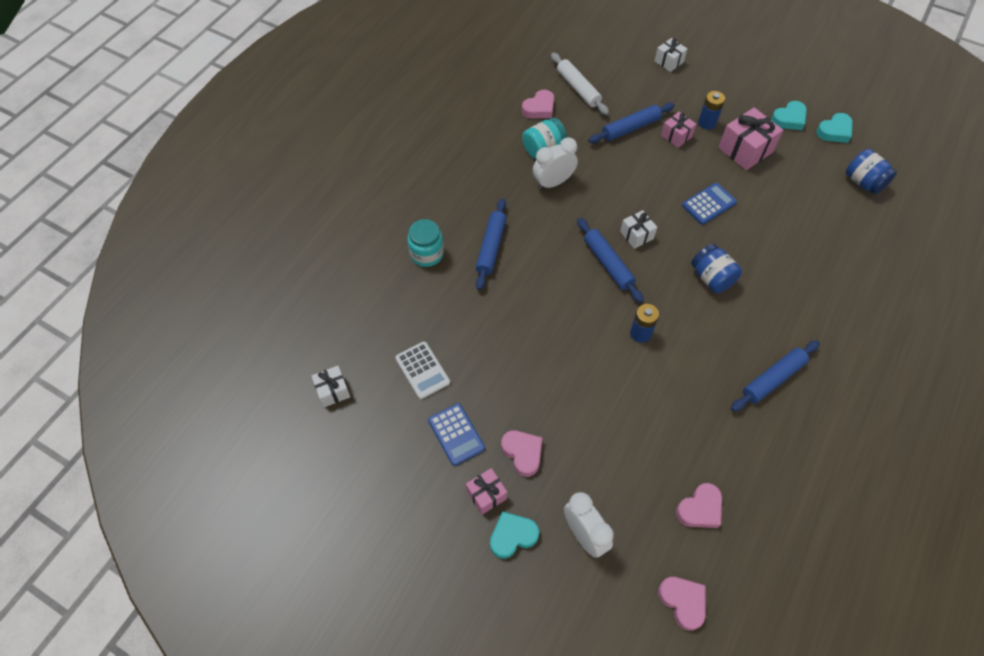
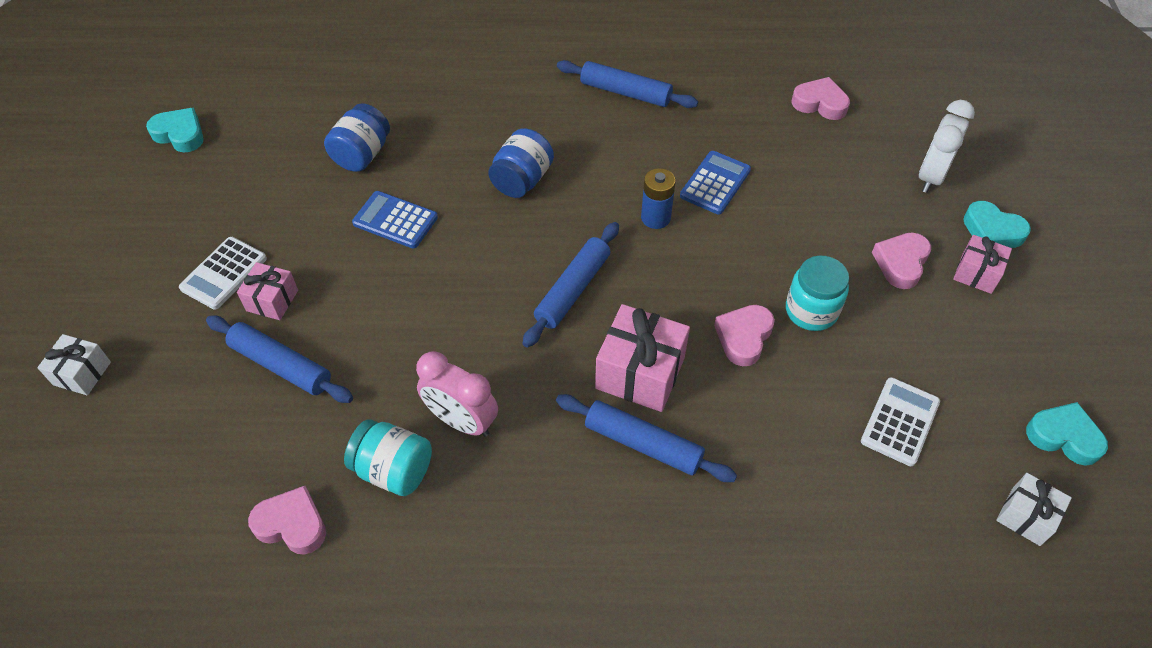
camera: 120 degrees left, 5 degrees down
(427, 254) = (719, 529): turquoise jar -> turquoise jar (811, 311)
(456, 434) = (942, 337): blue calculator -> blue calculator (715, 183)
(491, 247) = (643, 444): blue rolling pin -> blue rolling pin turned 45 degrees clockwise
(553, 182) = (461, 421): white clock -> pink clock
(578, 88) = (210, 484): white rolling pin -> none
(636, 235) = (501, 277): white gift -> none
(683, 602) = (916, 88): pink heart -> pink heart (743, 337)
(707, 123) = (224, 273): blue battery -> white calculator
(745, 150) = (264, 213): pink gift -> pink gift (640, 373)
(789, 119) = (173, 185): turquoise heart -> turquoise heart (1063, 437)
(863, 182) = (269, 88): blue jar -> blue jar (362, 154)

